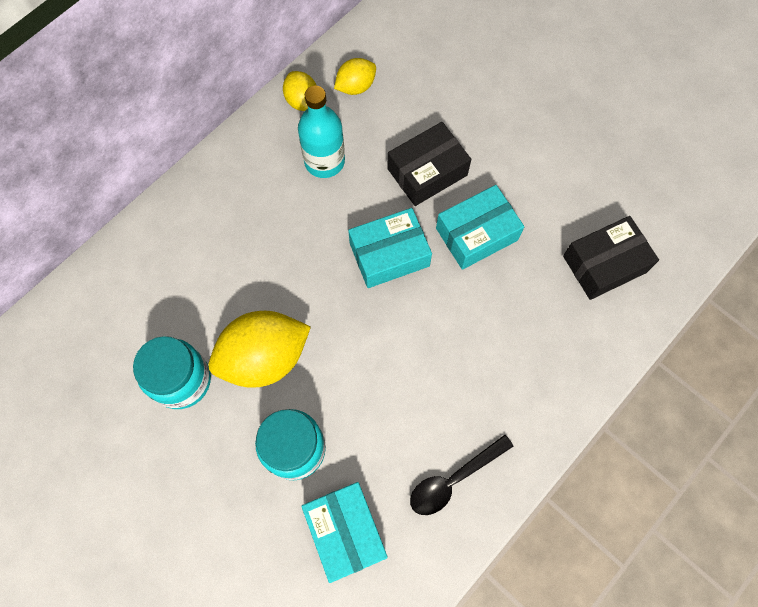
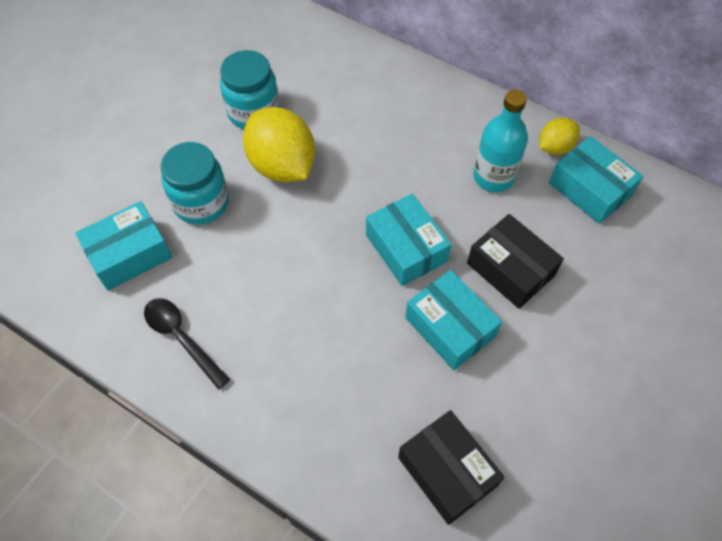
camera: 80 degrees right, 10 degrees down
(356, 86) = (590, 189): yellow lemon -> turquoise box

